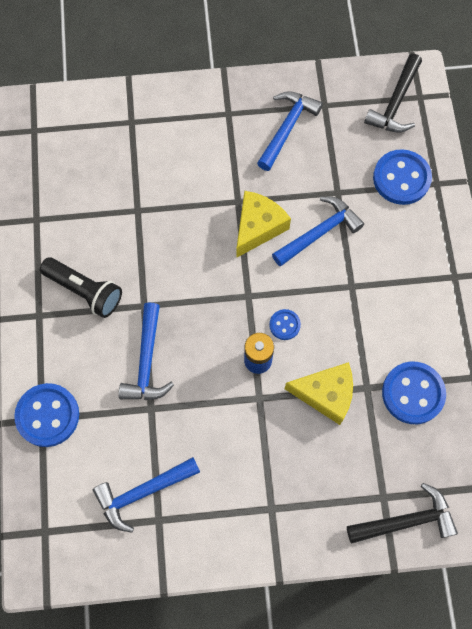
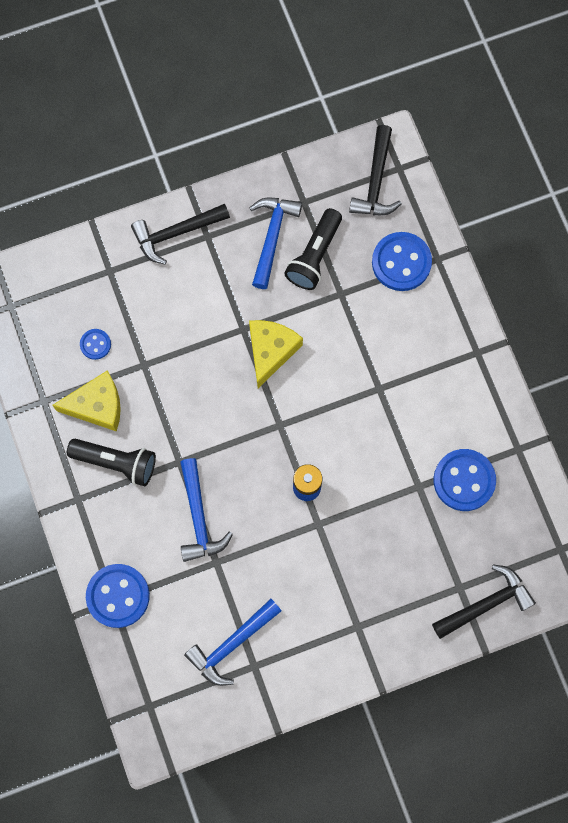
camera: 15 degrees left, 5 degrees up
(201, 104) = (176, 233): none -> black hammer
(284, 325) = (323, 445): blue button -> blue button (95, 344)
(319, 233) = (333, 341): blue hammer -> none
(321, 153) = (314, 256): none -> black flashlight
(326, 394) = (381, 503): yellow cheese -> yellow cheese (97, 406)

